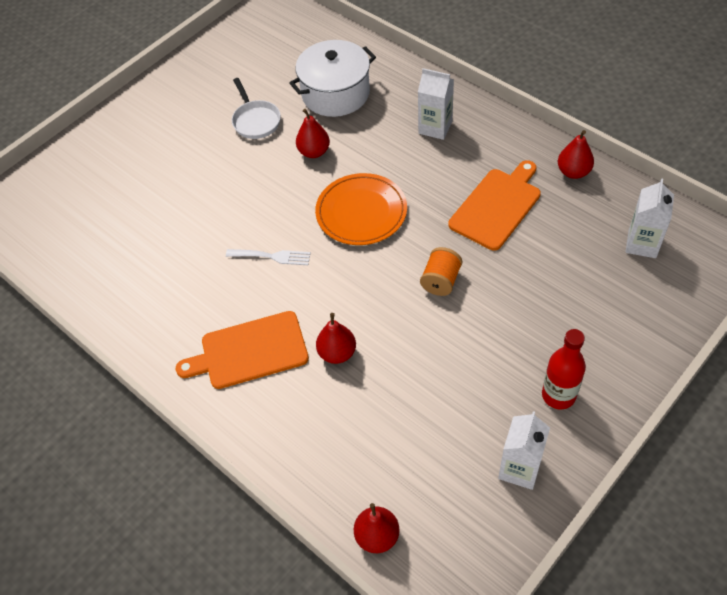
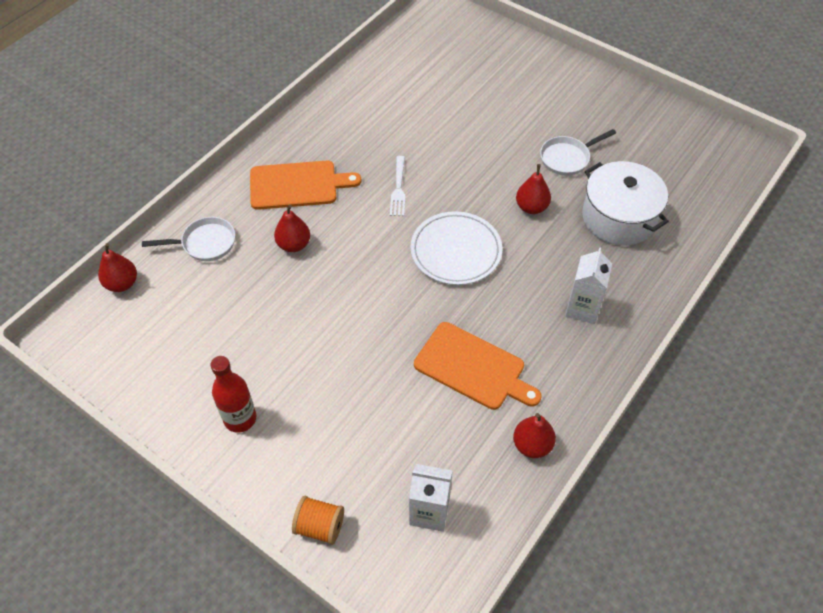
camera: 80 degrees right, 0 degrees up
(249, 351) = (298, 185): orange cutting board -> orange cutting board turned 105 degrees clockwise
(324, 445) = (205, 243): none -> white pan
(361, 212) = (456, 251): orange plate -> white plate
(441, 281) = (373, 319): orange spool -> orange spool (320, 526)
(519, 468) = (168, 384): white carton -> none

